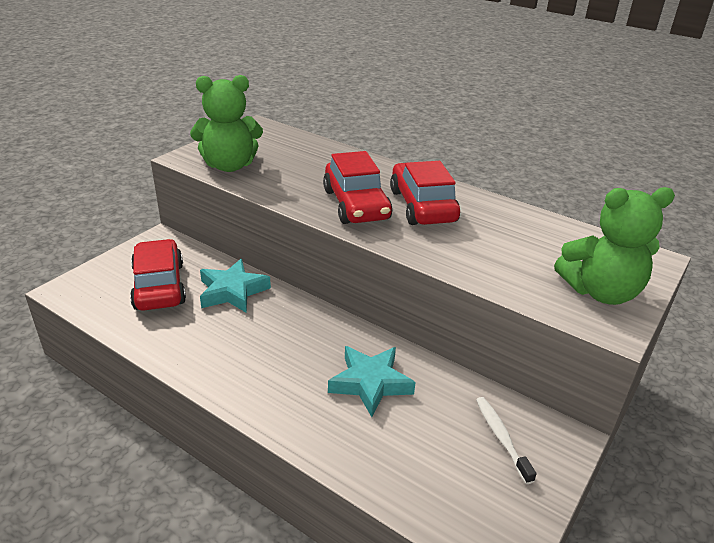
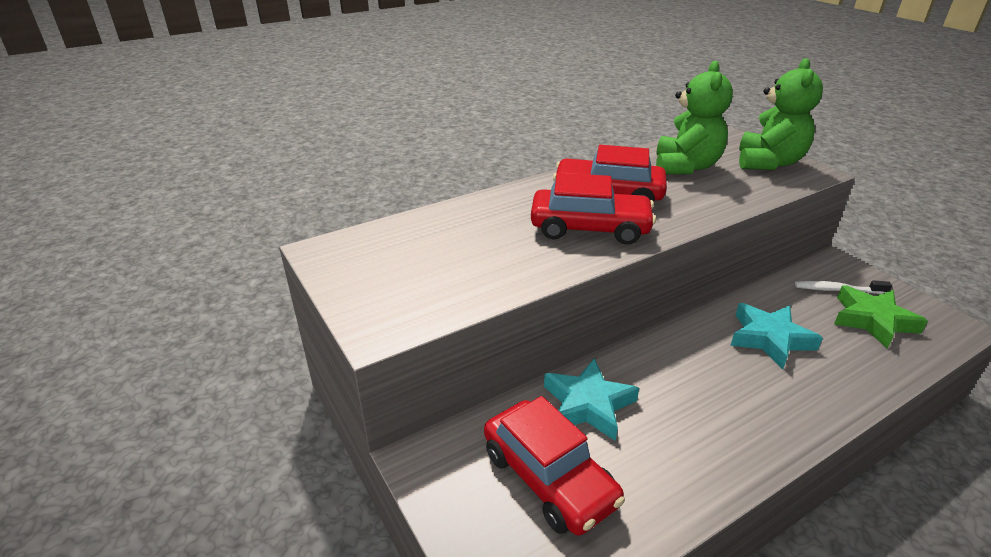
camera: 65 degrees left, 0 degrees up
(159, 286) = (549, 478): red car -> red car turned 135 degrees counterclockwise
(229, 166) = (436, 295): green teddy bear -> green teddy bear (686, 166)
(457, 466) = (872, 320): none -> green star

